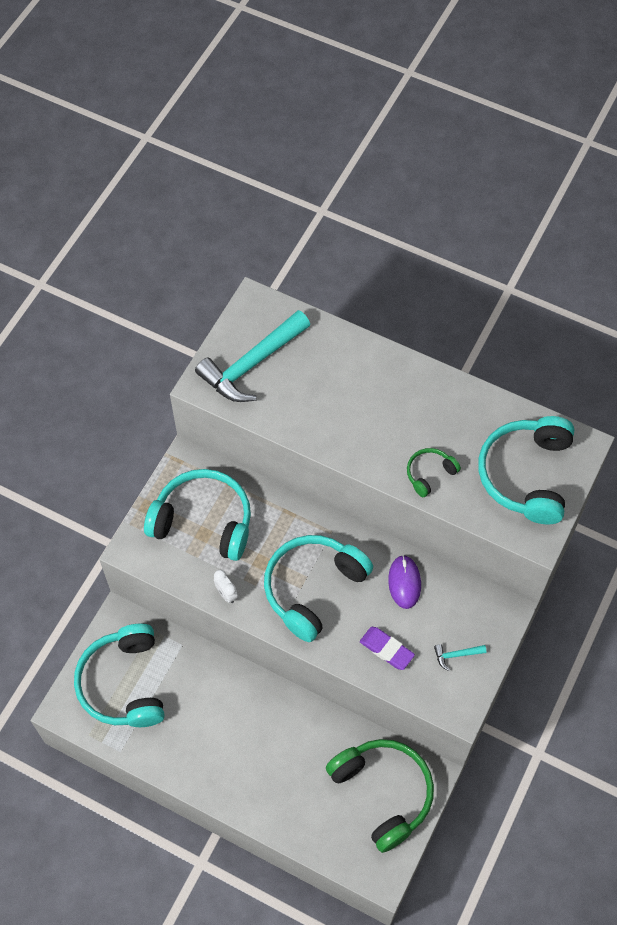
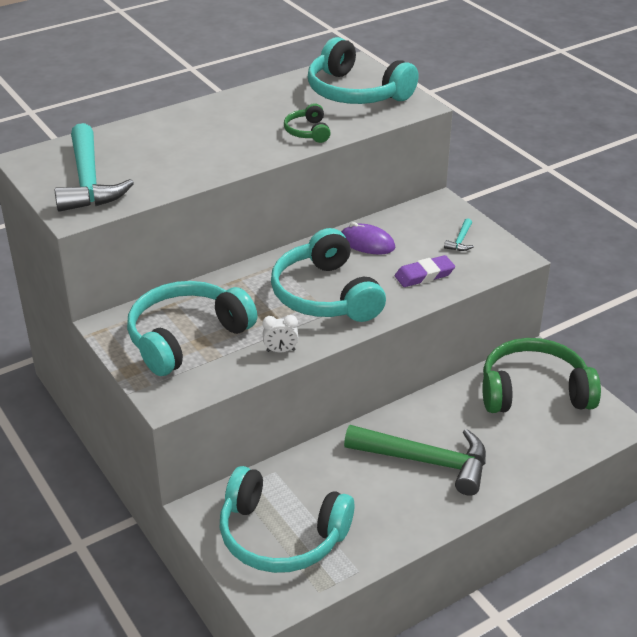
camera: 60 degrees left, 25 degrees down
(252, 746) = (426, 461): none -> green hammer

